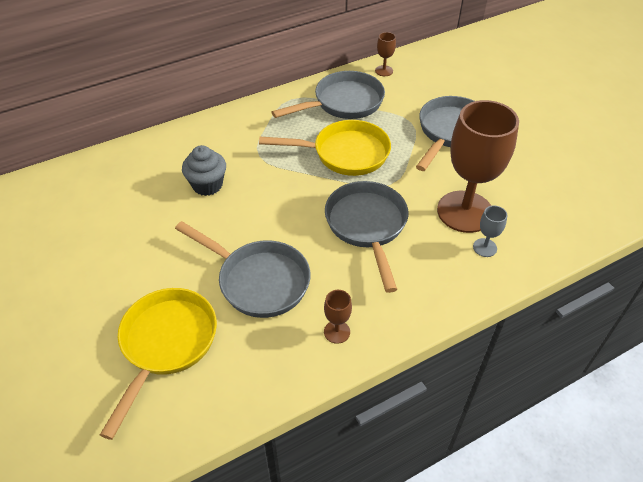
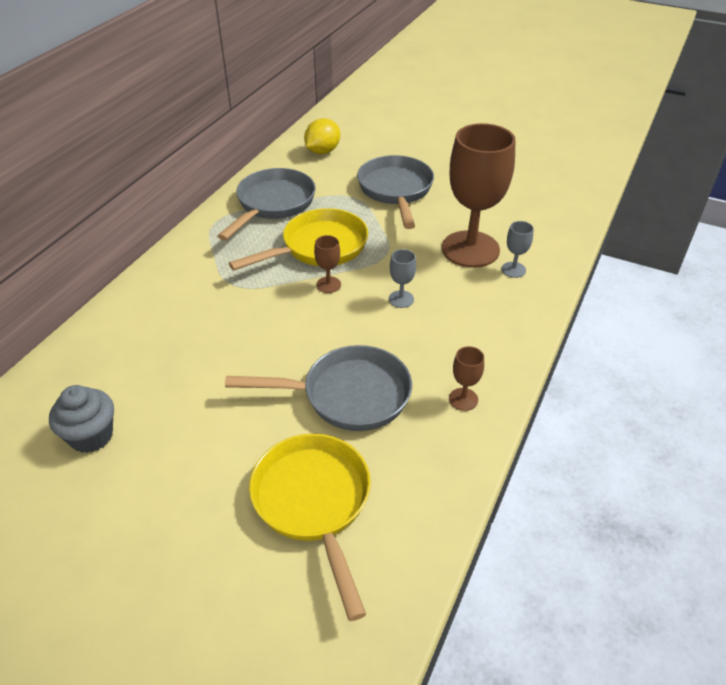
camera: 35 degrees left, 5 degrees down
(207, 185) = (205, 336): grey cupcake -> grey cupcake (91, 436)
(367, 226) = (401, 299): grey pan -> grey goblet
(384, 71) = (284, 162): brown goblet -> brown goblet (328, 285)
(423, 72) = (322, 151): none -> yellow lemon

